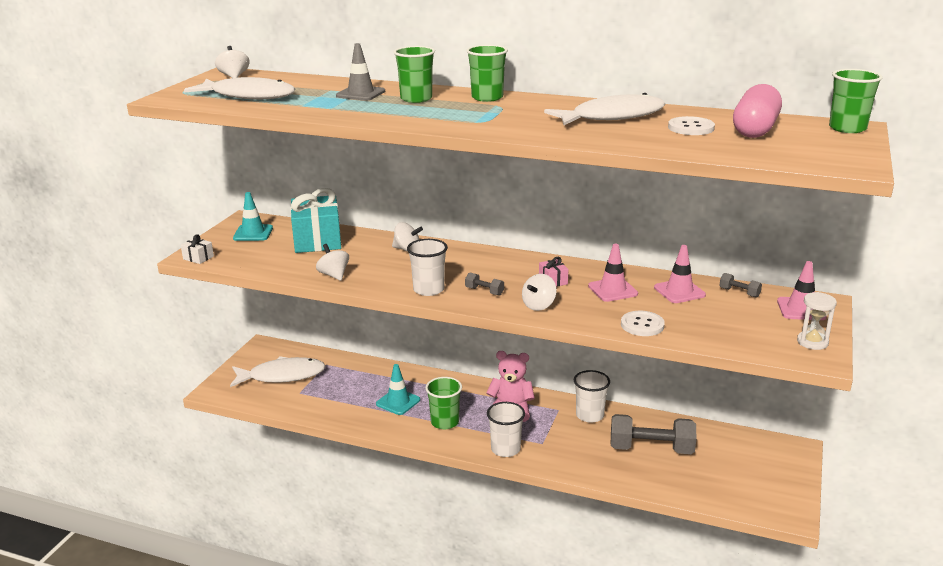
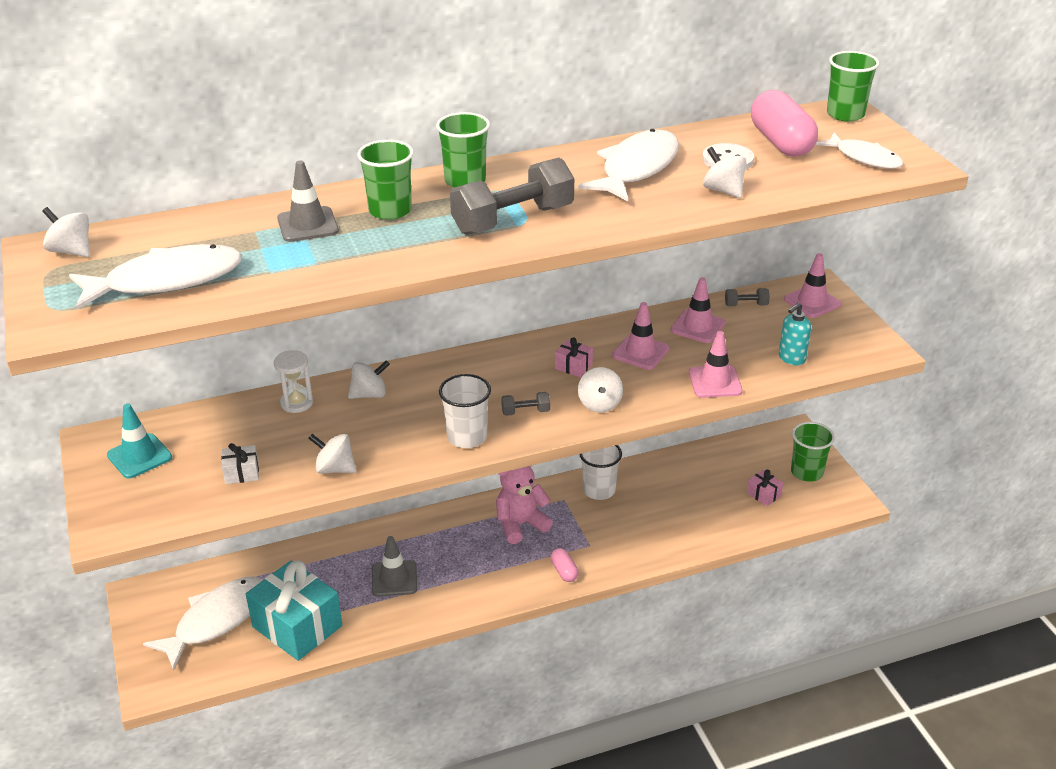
camera: 40 degrees left, 10 degrees up
(198, 258) = (120, 527): white gift -> white gift (242, 473)
(317, 240) = (242, 429): turquoise gift -> turquoise gift (297, 626)
(398, 402) = (394, 579): turquoise traffic cone -> grey traffic cone
(445, 422) = (471, 575): green cup -> green cup (806, 472)
(505, 449) = (564, 571): white cup -> pink capsule
(642, 325) = (715, 382): white button -> pink traffic cone
(651, 449) = (687, 497): grey dumbbell -> grey dumbbell (513, 220)
(652, 140) = (723, 190): none -> white spinning top
(715, 475) = (763, 494): none -> pink gift
(727, 334) = (791, 359): none -> turquoise soap dispenser
(811, 152) = (864, 158): none -> white fish
(812, 342) = (859, 335): white hourglass -> white hourglass (297, 403)

